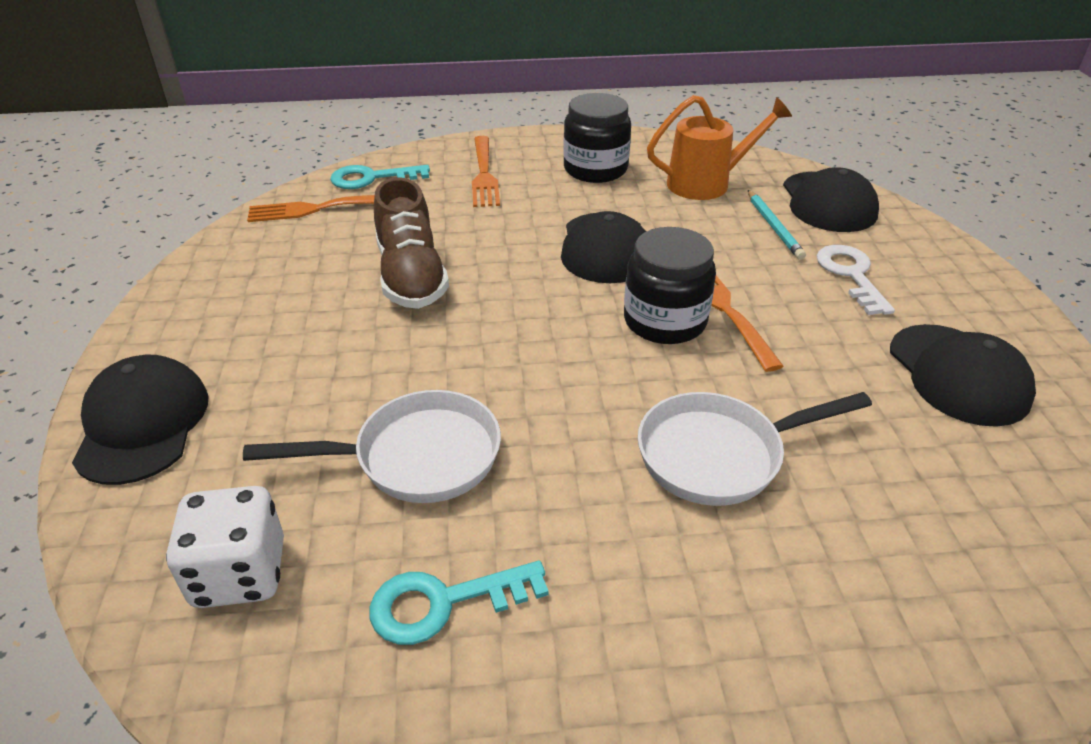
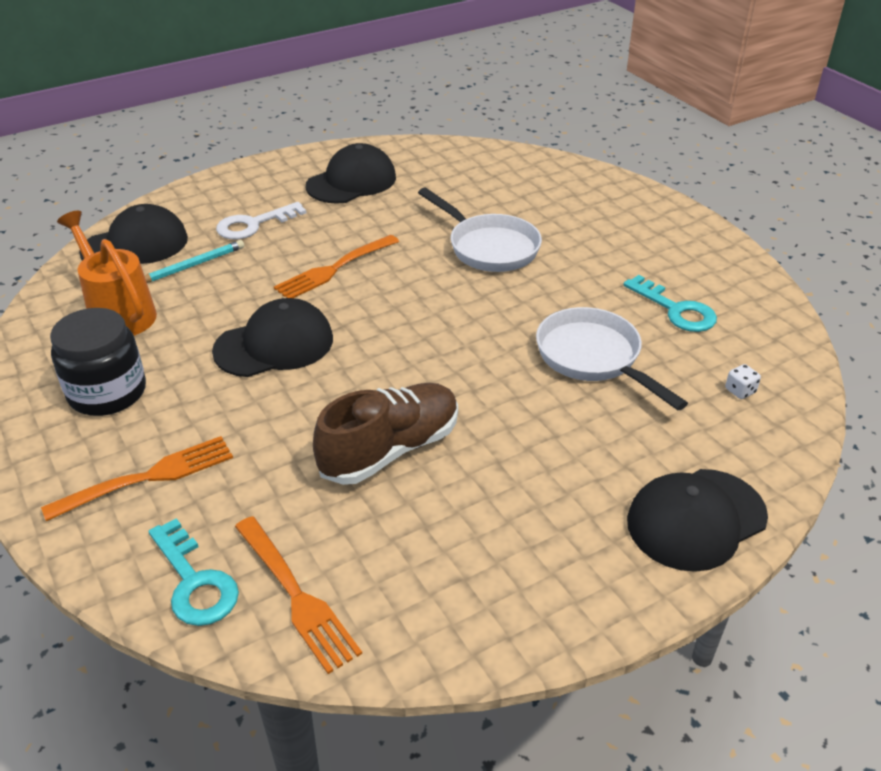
camera: 115 degrees left, 0 degrees up
(240, 574) = (740, 391): white dice -> white dice, size x0.42
(665, 321) = (366, 292): black jar -> none

